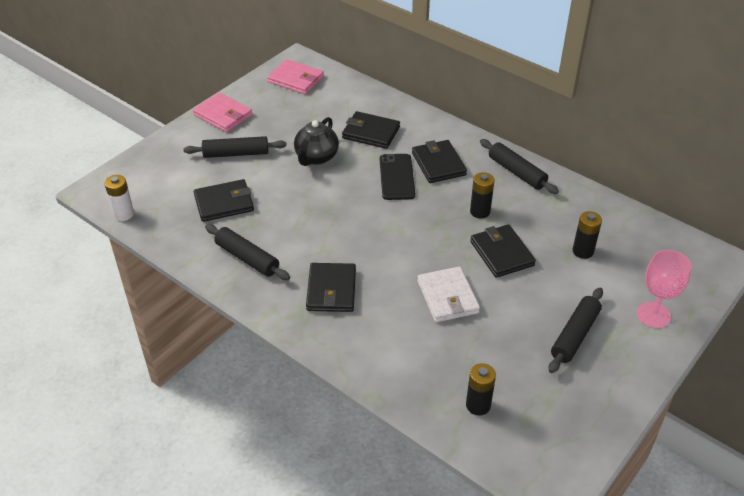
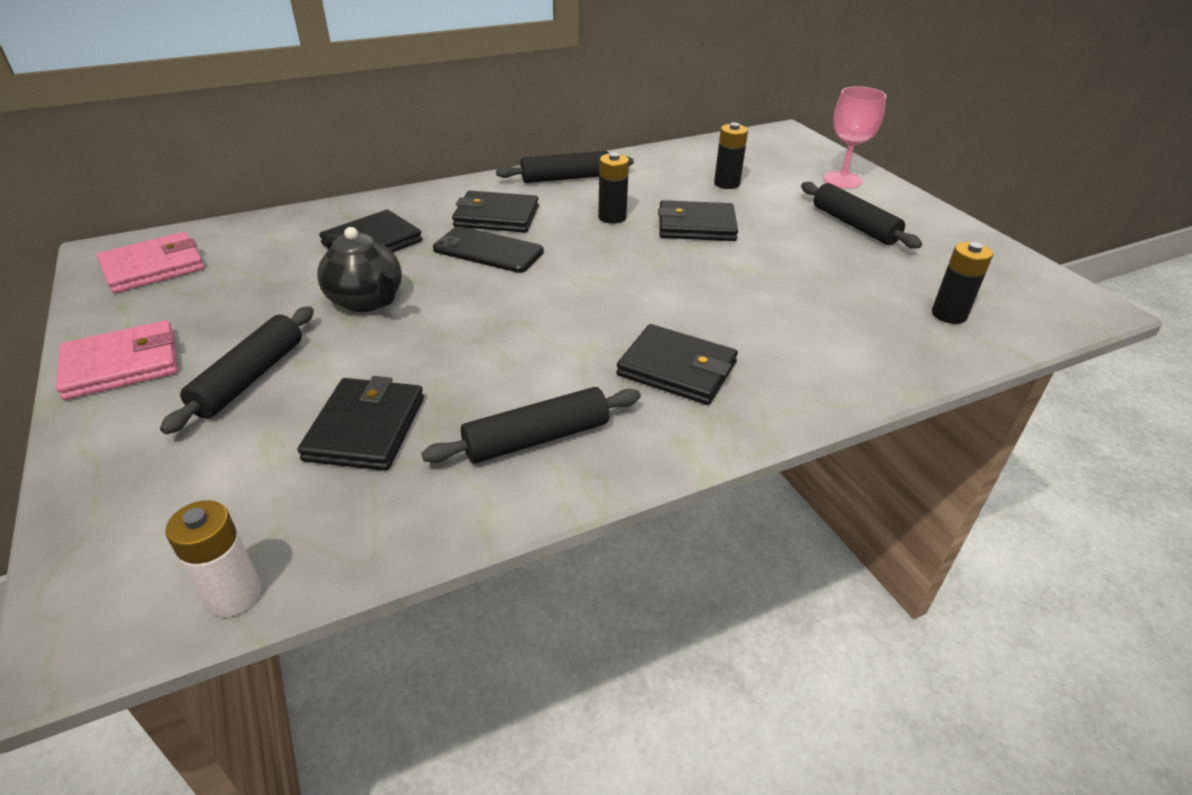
camera: 65 degrees left, 5 degrees down
(447, 297) = (749, 281): white wallet -> none

